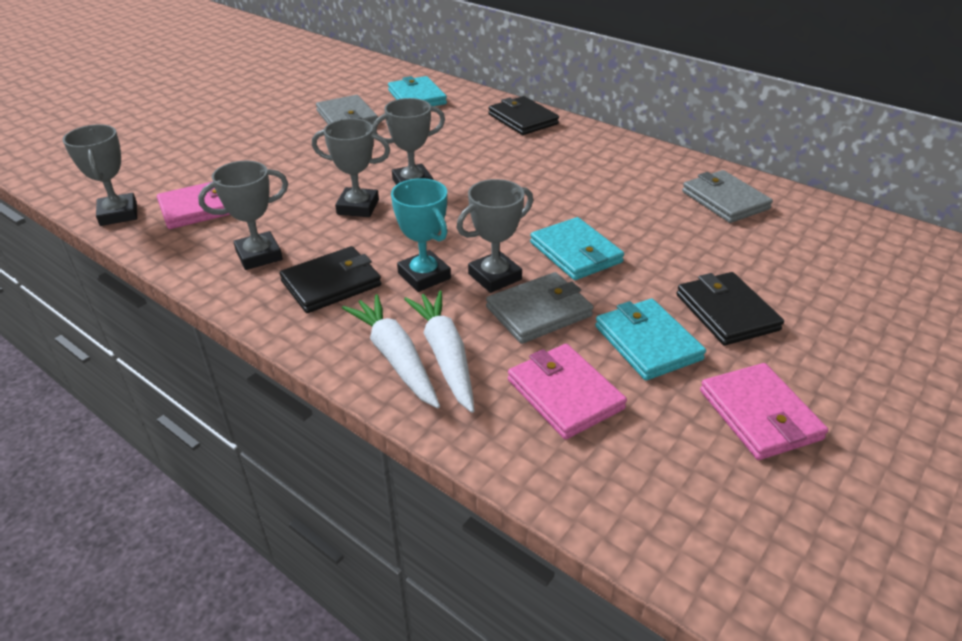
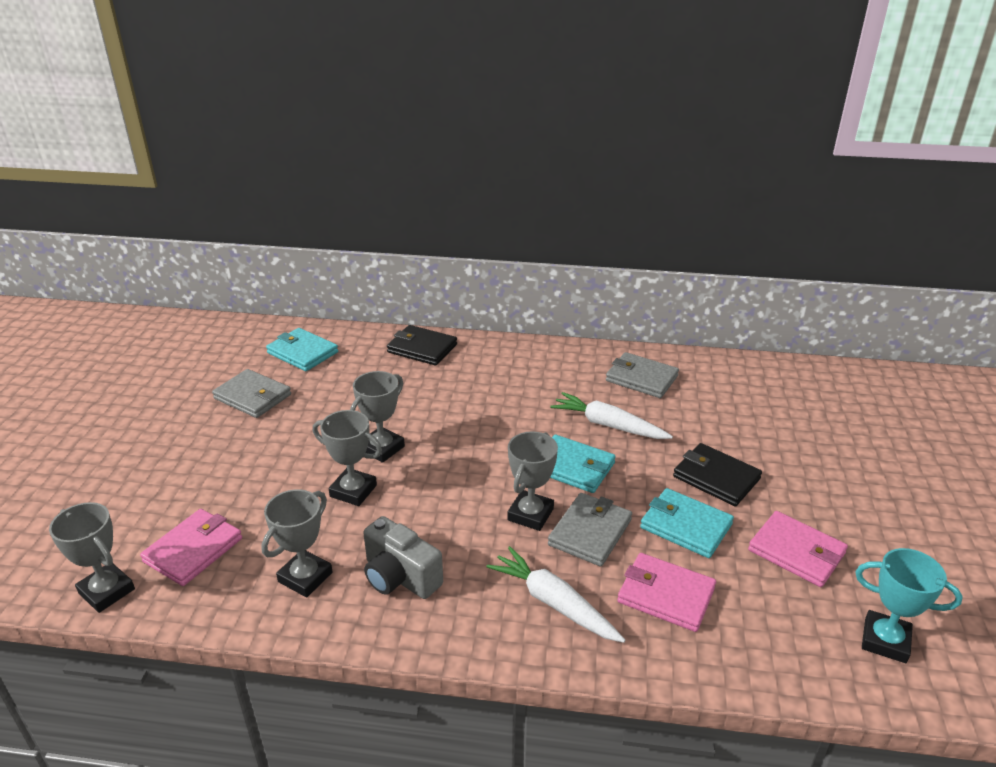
camera: 30 degrees left, 5 degrees down
(331, 283) = (400, 577): black wallet -> grey camera
(358, 207) = (353, 491): grey trophy -> grey trophy turned 45 degrees clockwise
(395, 358) = (517, 623): white carrot -> white carrot (608, 425)
(424, 276) = (473, 537): turquoise trophy -> turquoise trophy (885, 640)

